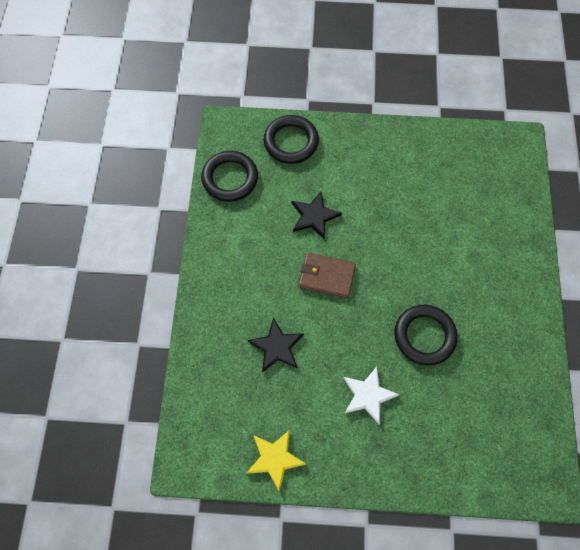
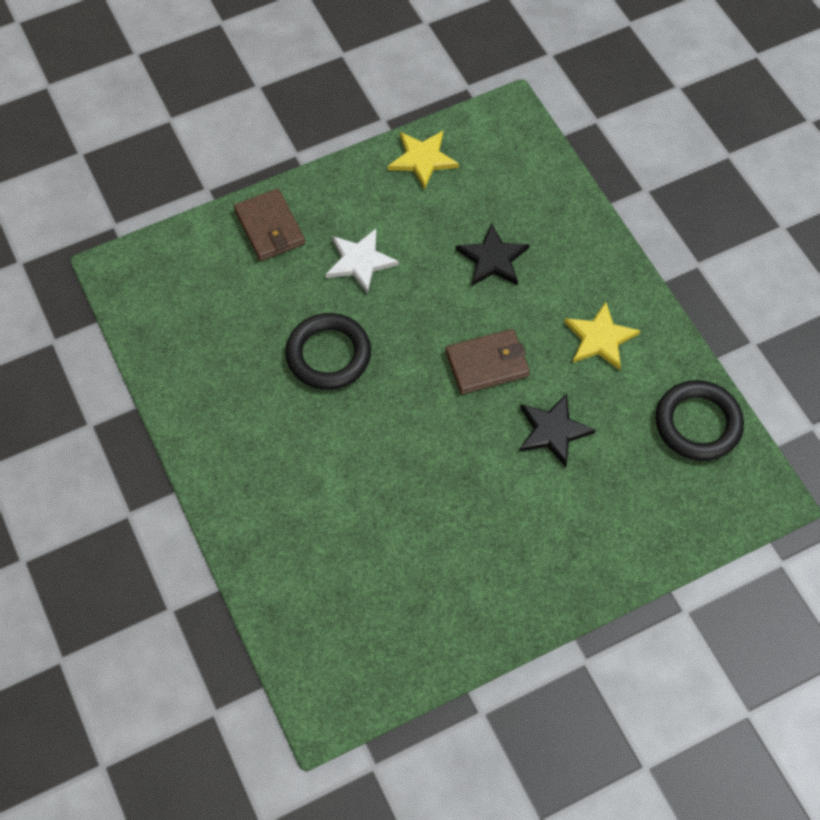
camera: 150 degrees right, 5 degrees down
(247, 255) = (600, 338): none -> yellow star
(291, 142) = (658, 521): black ring -> none
(419, 462) = (269, 227): none -> brown wallet

